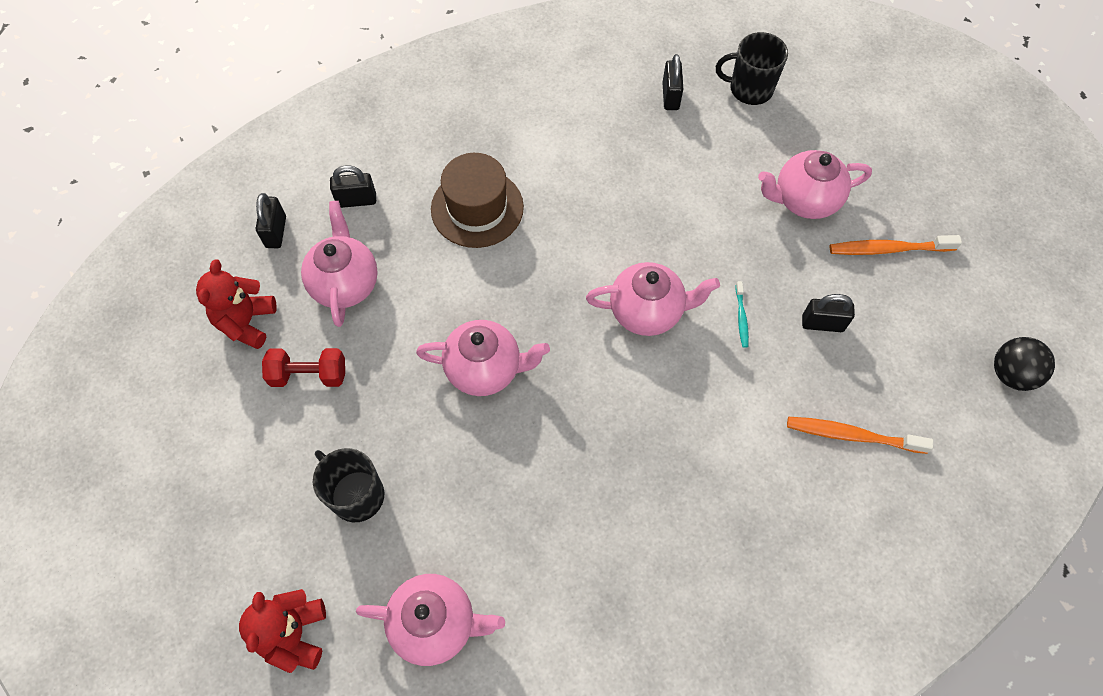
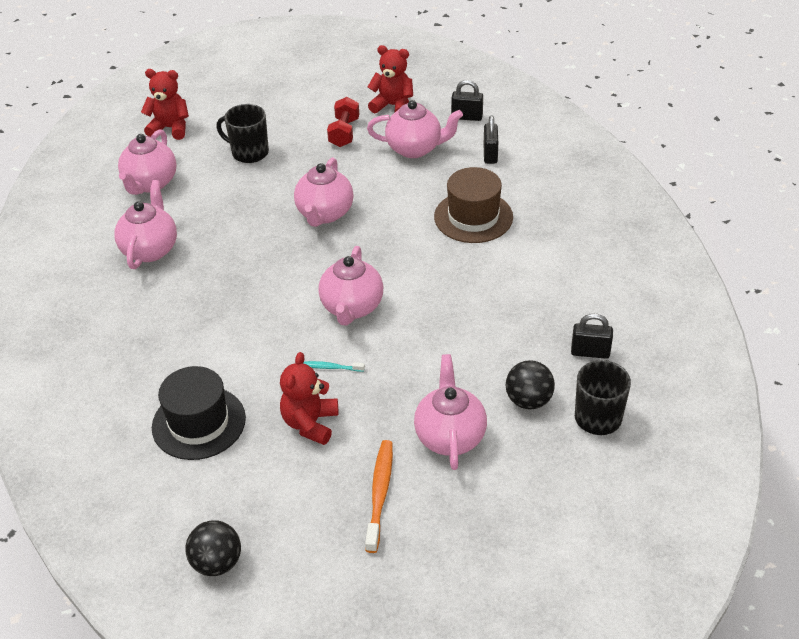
camera: 100 degrees right, 20 degrees down
(356, 495) = (249, 152): black mug -> black mug turned 120 degrees counterclockwise
(579, 578) = (150, 249): none -> pink teapot
(743, 141) = (528, 400): none -> black ball
(822, 324) = (310, 423): black padlock -> red teddy bear
(852, 435) = (199, 423): orange toothbrush -> black hat

